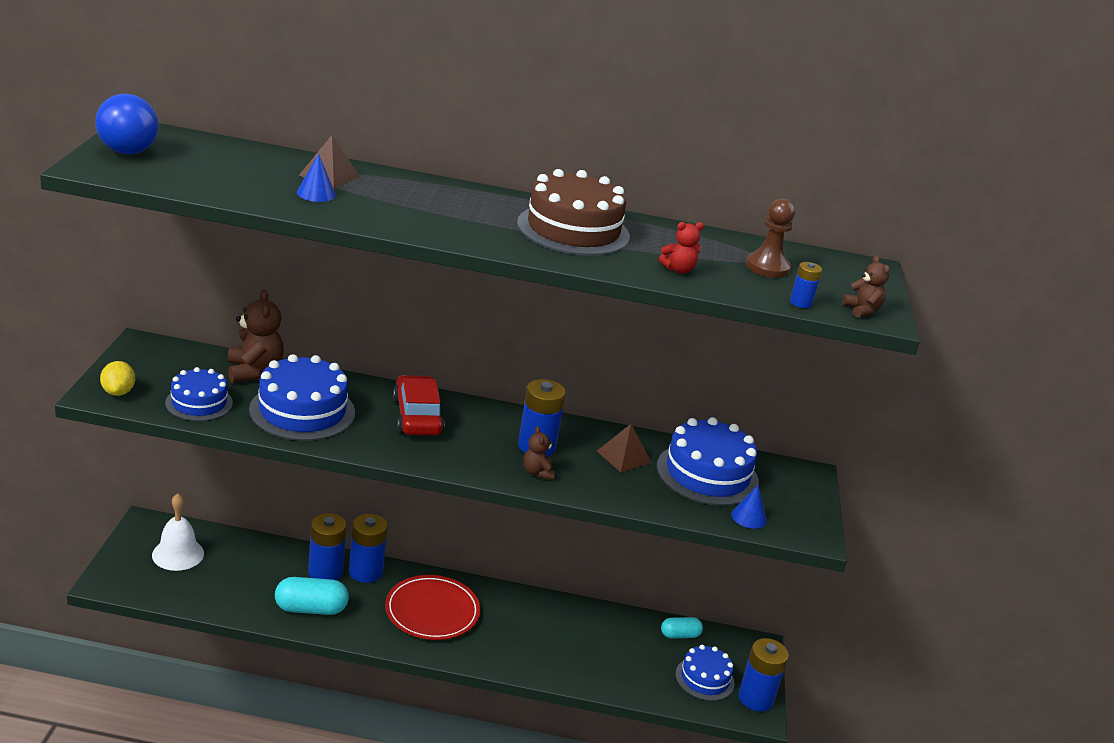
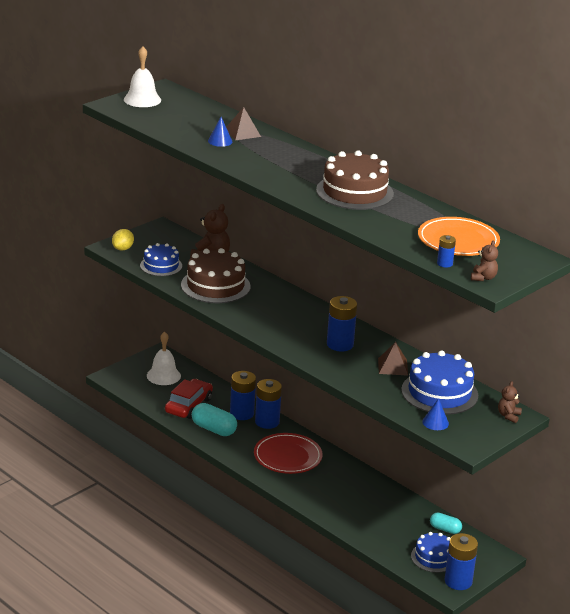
camera: 40 degrees right, 0 degrees up
(127, 152) = (142, 99): blue ball -> white bell
(302, 411) = (215, 286): blue cake -> brown cake
(417, 416) = (282, 307): red car -> red car (188, 405)
(537, 472) = (322, 357): brown teddy bear -> brown teddy bear (508, 416)
(678, 270) = (389, 228): red teddy bear -> none
(767, 267) = (458, 240): brown pawn -> orange plate

